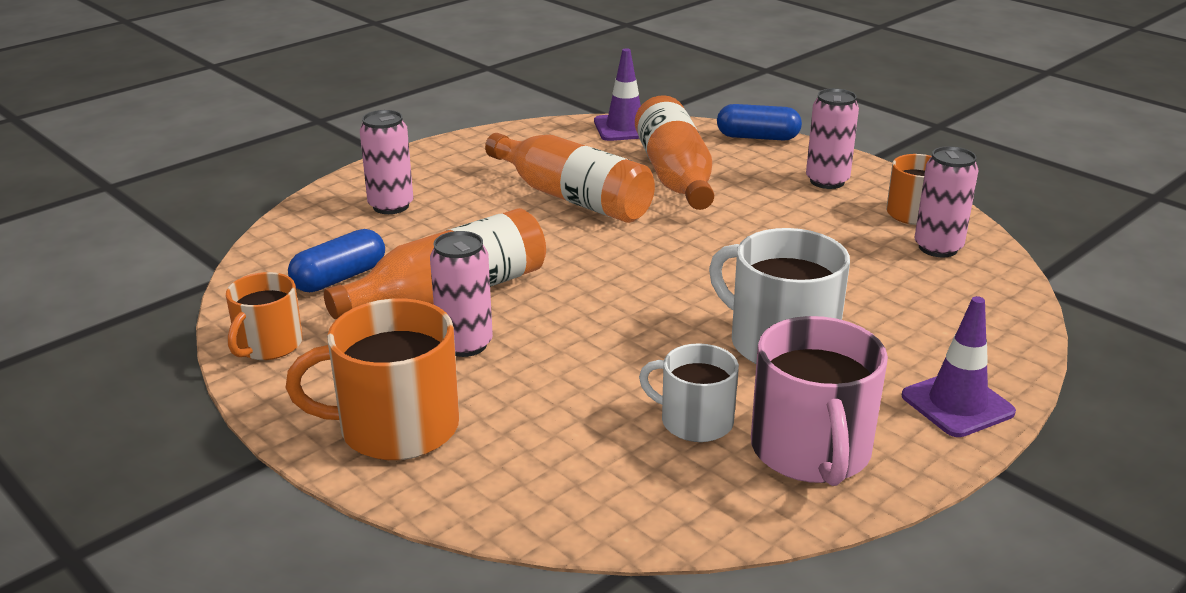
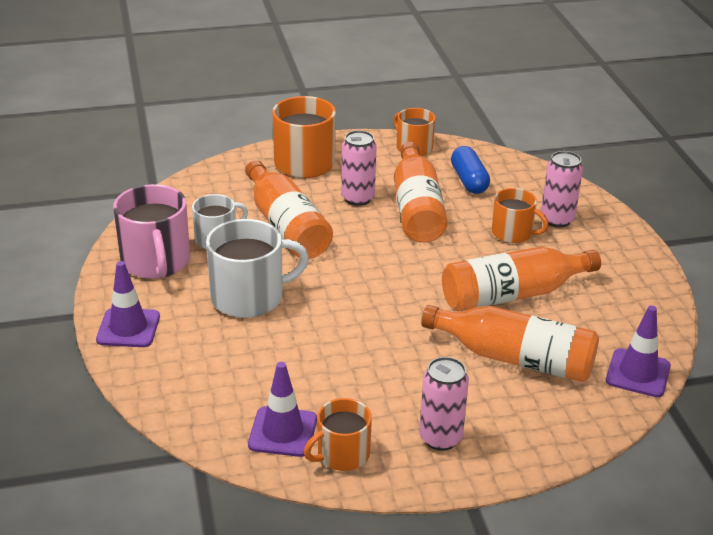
camera: 120 degrees right, 5 degrees up
(447, 223) = (513, 233): none -> orange mug
(597, 375) = (286, 226): none -> orange bottle
(757, 137) = (564, 445): blue capsule -> none
(811, 451) = (156, 262): pink mug -> pink mug turned 135 degrees counterclockwise
(938, 248) = (283, 432): pink can -> purple traffic cone

